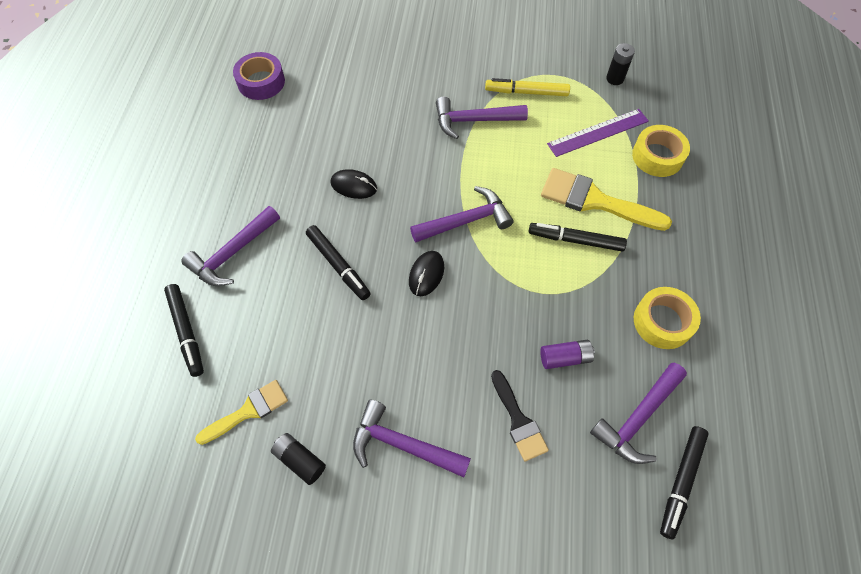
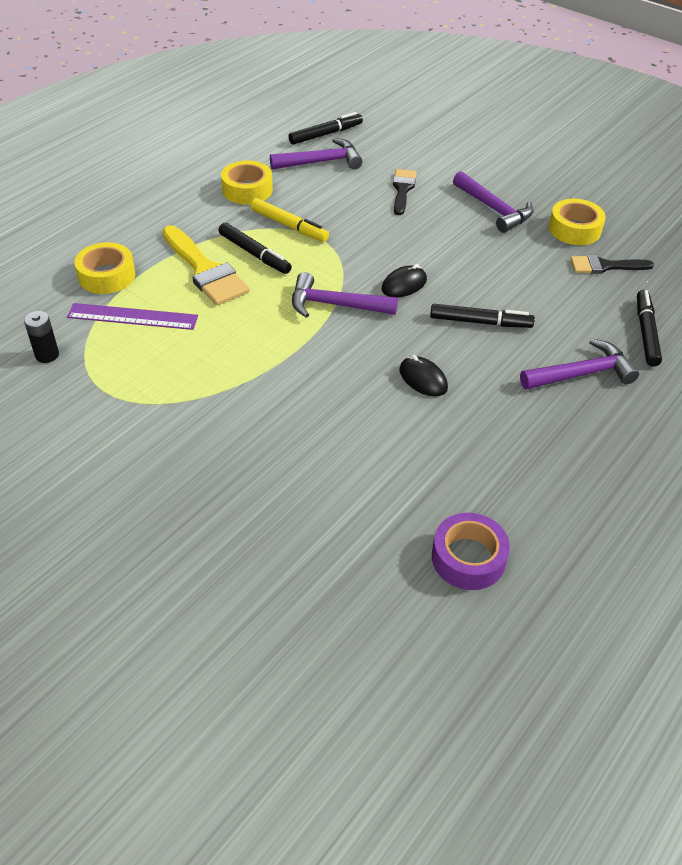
camera: 150 degrees left, 15 degrees down
(248, 411) = (605, 266): yellow brush -> black brush
(300, 460) = (574, 229): black battery -> yellow tape
(338, 266) = (480, 322): black marker -> black marker turned 105 degrees clockwise
(474, 120) = (242, 384): purple hammer -> none
(526, 92) = (155, 386): yellow marker -> yellow marker (289, 226)
(565, 358) = (339, 201): purple battery -> none

